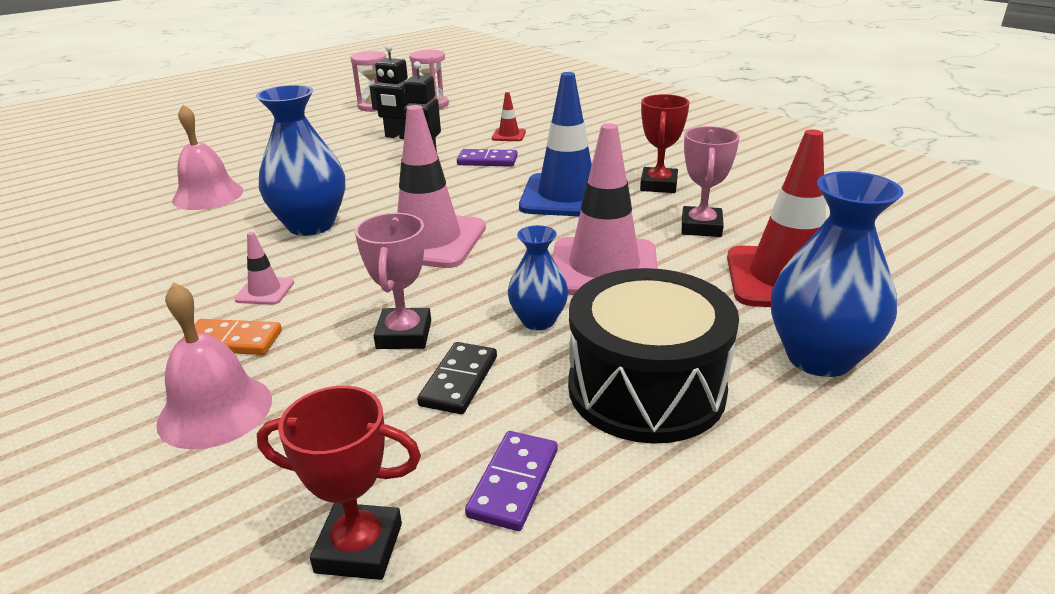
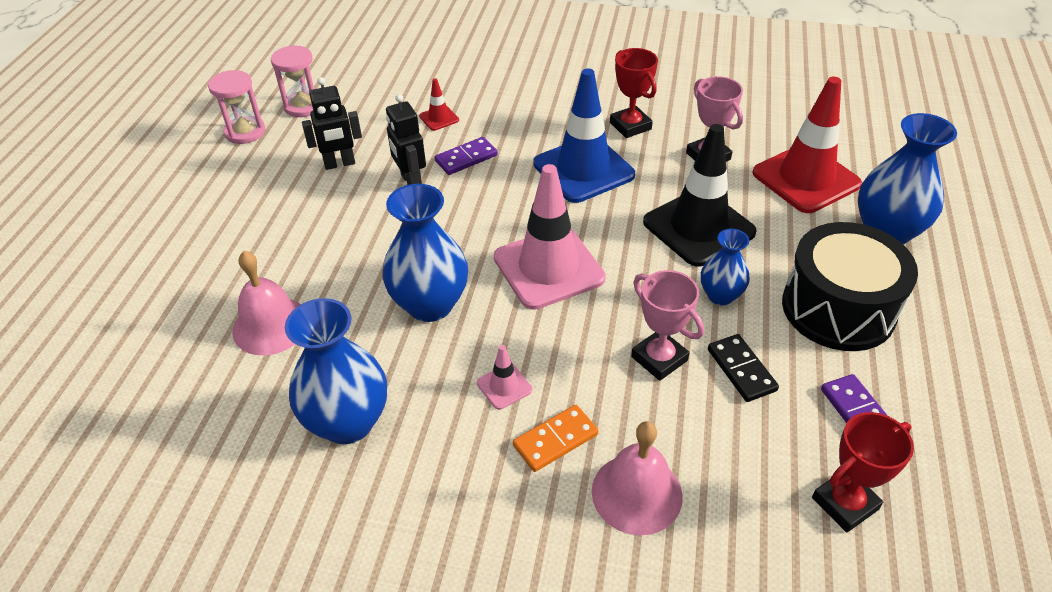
camera: 40 degrees left, 15 degrees up
(146, 260) = (348, 422): none -> blue vase
(604, 268) = (698, 227): pink traffic cone -> black traffic cone

